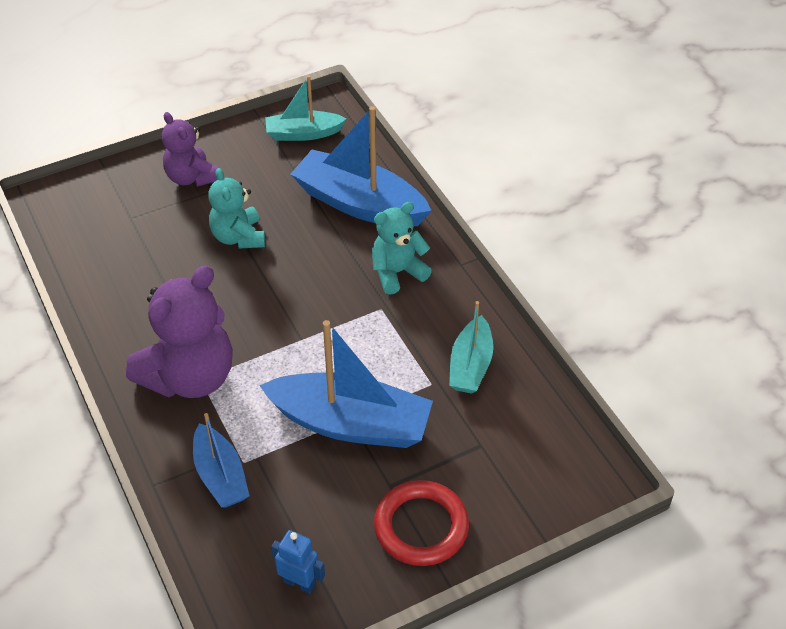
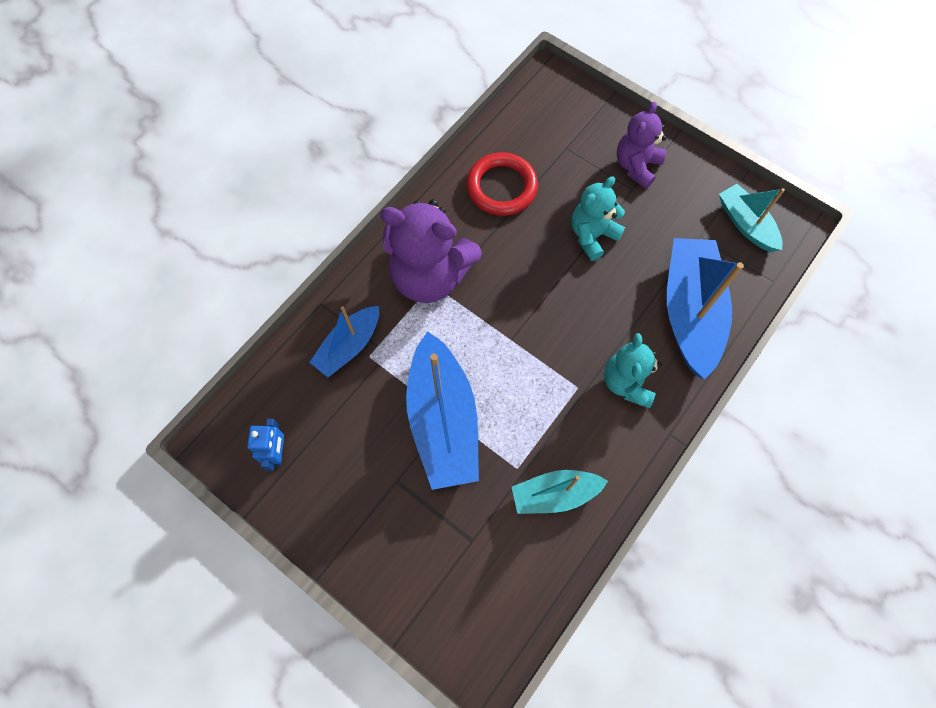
camera: 65 degrees right, 20 degrees up
(397, 272) = (627, 382): turquoise teddy bear -> turquoise teddy bear turned 120 degrees counterclockwise
(421, 526) = (367, 525): red ring -> red ring (501, 187)

